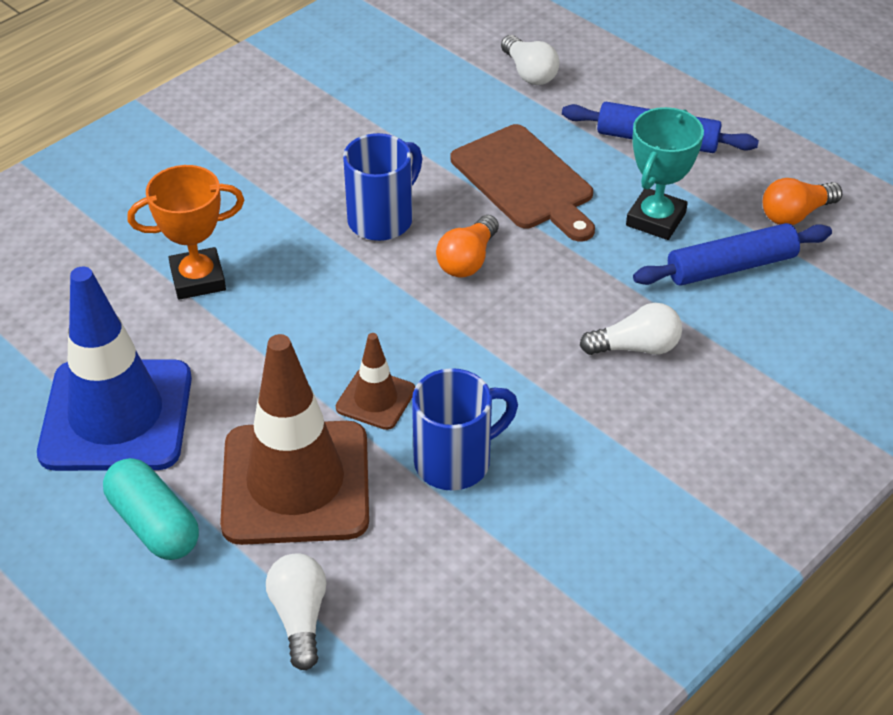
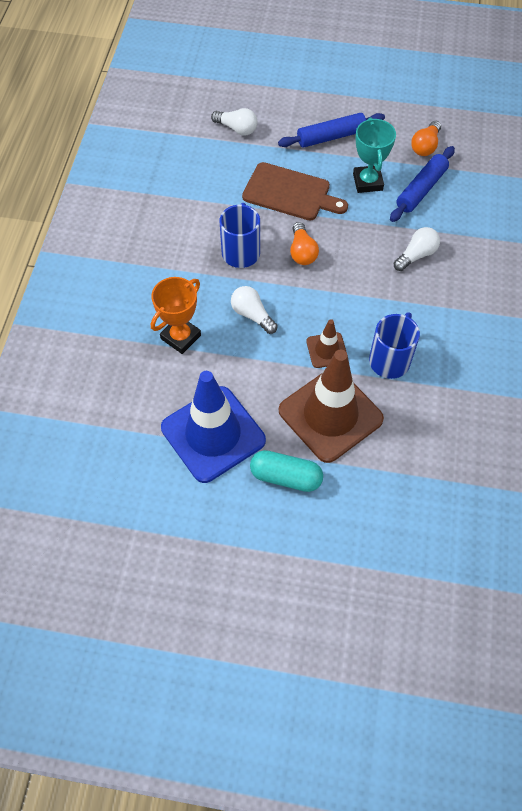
camera: 35 degrees left, 15 degrees up
(300, 617) = (393, 477): white light bulb -> white light bulb (252, 315)

